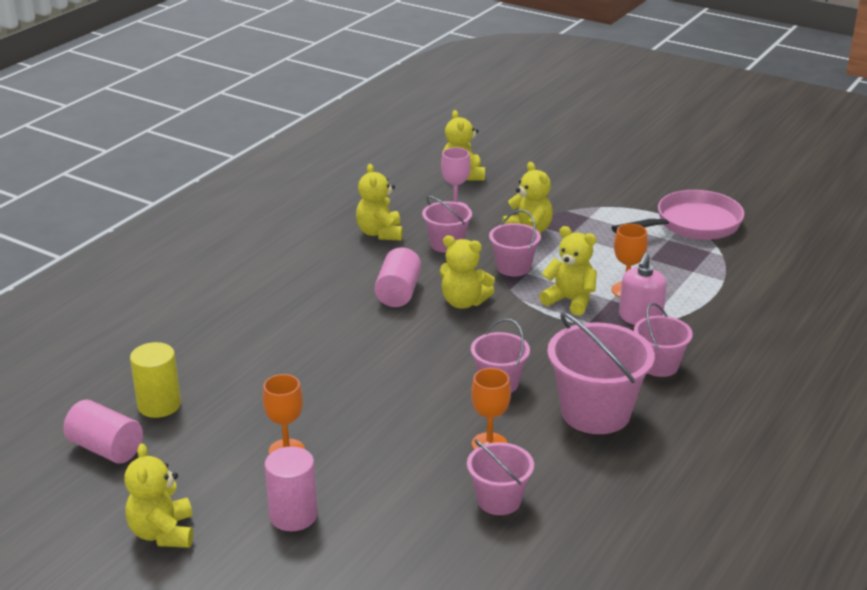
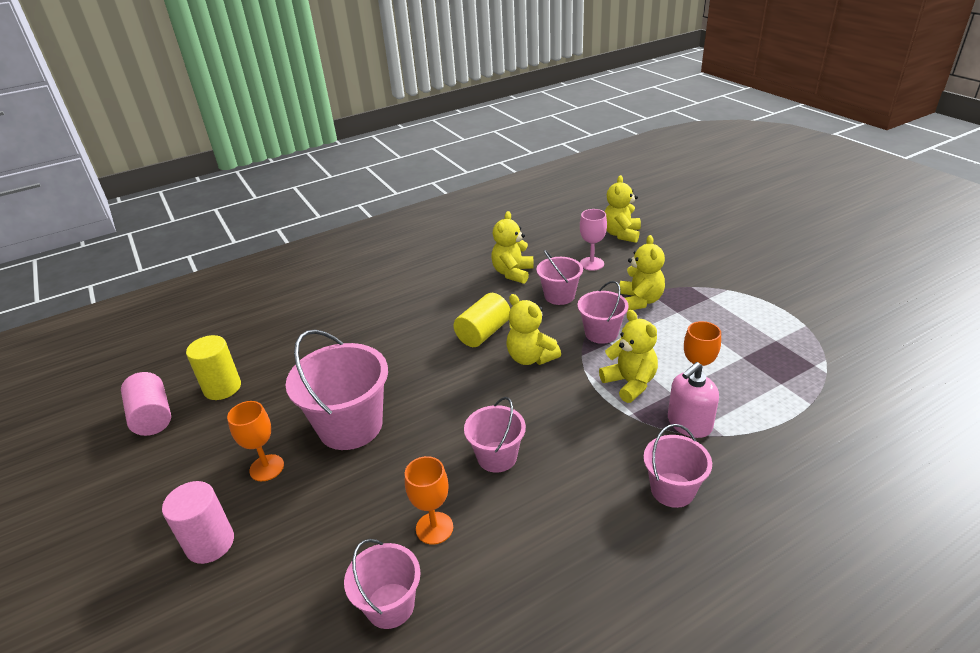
camera: 30 degrees right, 5 degrees up
(163, 533) = (108, 519): yellow teddy bear -> none
(398, 293) = (483, 333): pink cylinder -> yellow cylinder
(595, 412) = (565, 528): pink bucket -> pink bucket (350, 426)
(692, 224) = (812, 329): pink pan -> none

